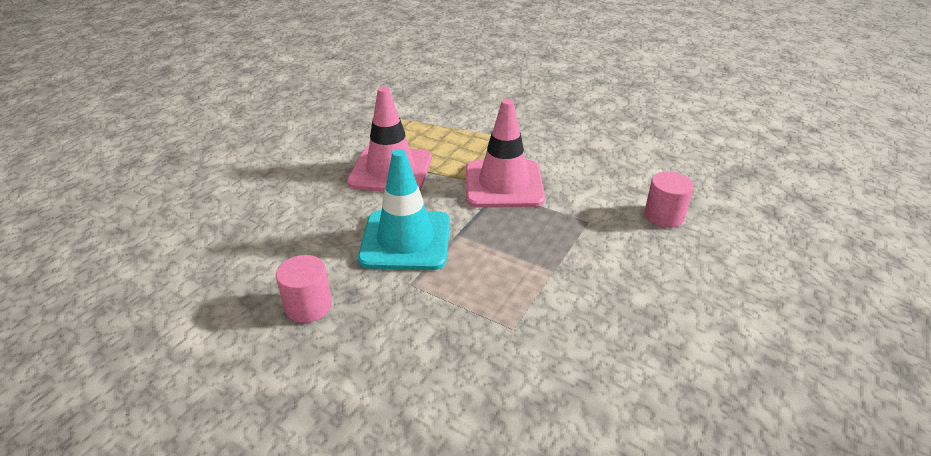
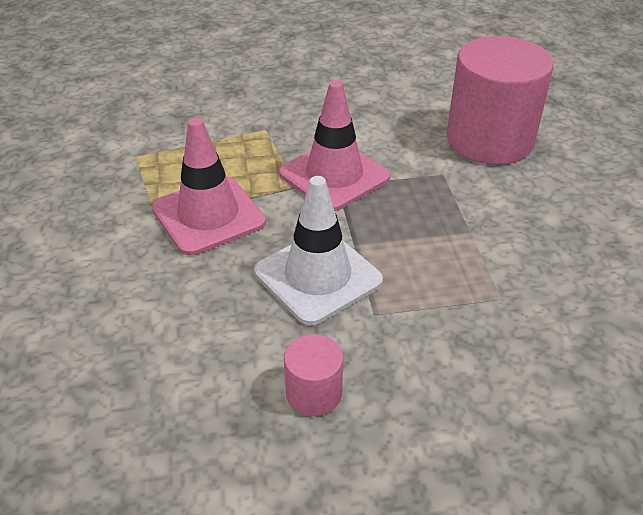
camera: 40 degrees left, 5 degrees up
(405, 240) = (318, 276): turquoise traffic cone -> white traffic cone
(664, 216) = (489, 140): pink cylinder -> pink cylinder, size x2.22

